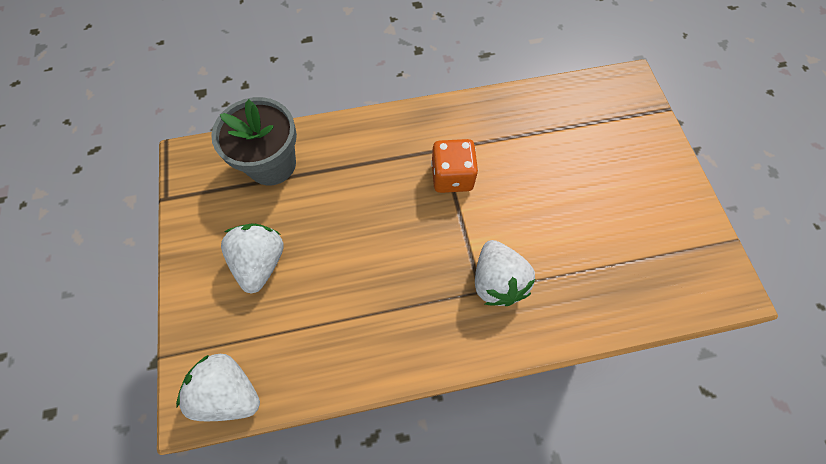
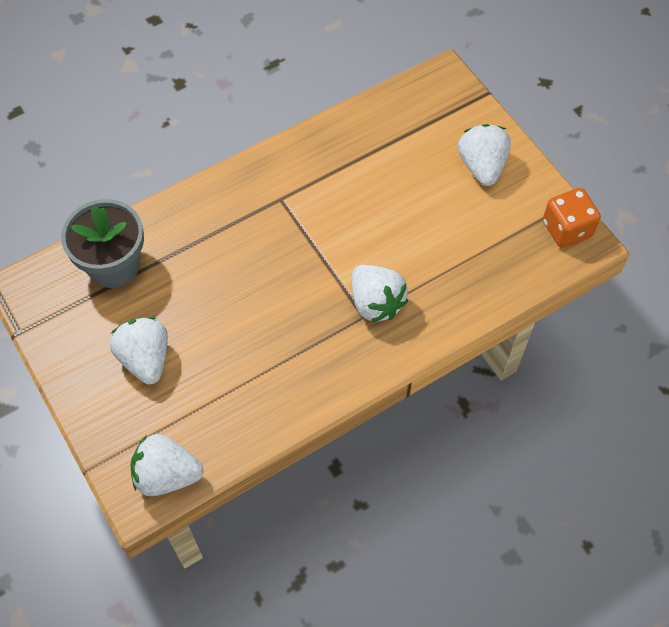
camera: 20 degrees left, 5 degrees down
(452, 177) = (300, 222): orange dice -> orange dice (566, 229)
(644, 176) = (482, 166): none -> white strawberry

